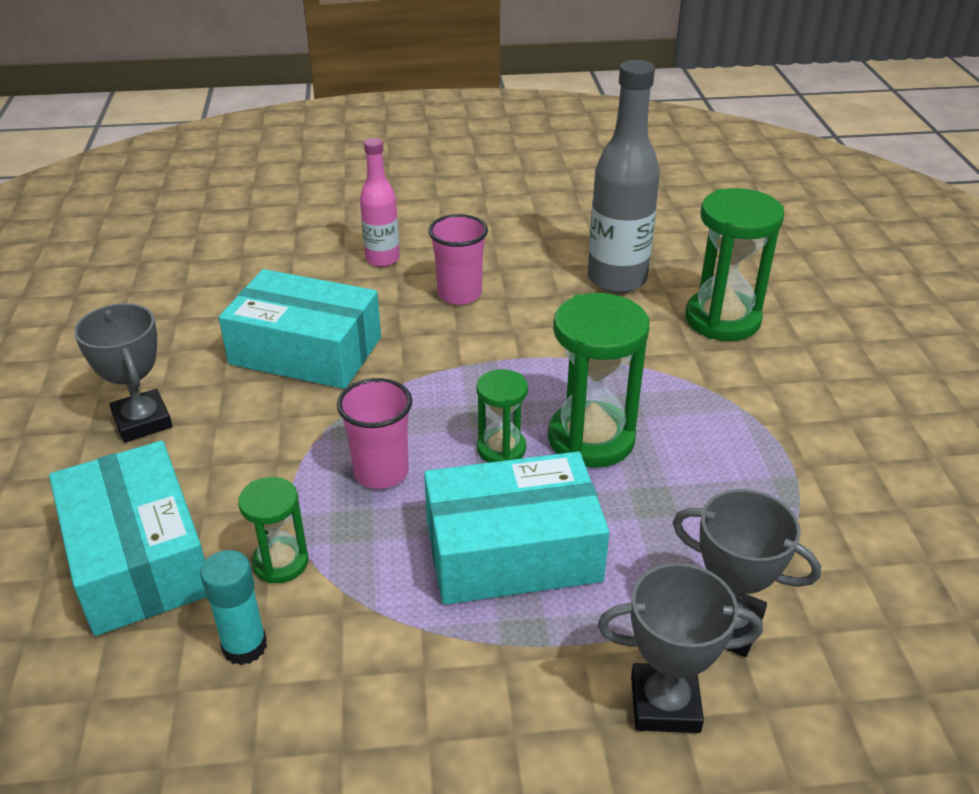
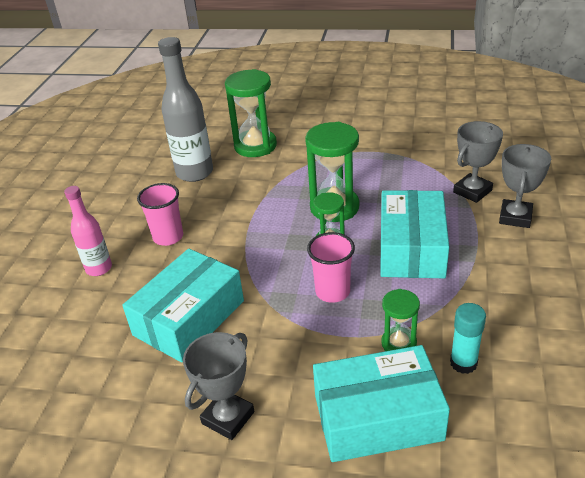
camera: 70 degrees left, 0 degrees up
(142, 421) = (228, 418): grey trophy -> grey trophy turned 45 degrees counterclockwise

